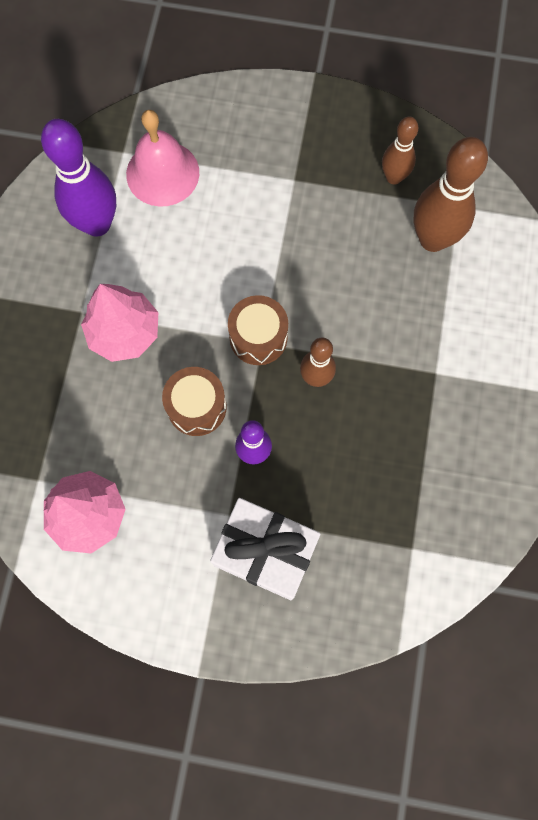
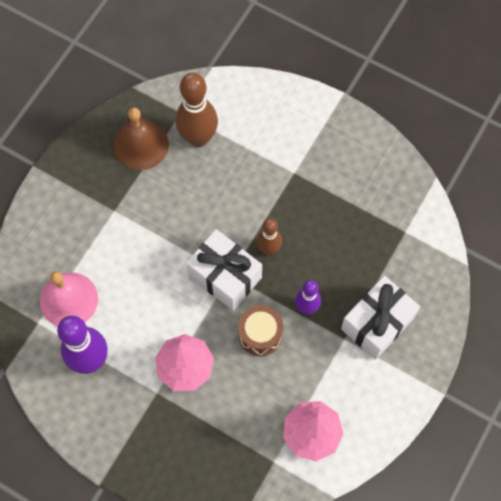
camera: 70 degrees left, 5 degrees down
(258, 337) = (225, 276): brown drum -> white gift
(394, 177) = (141, 145): brown bowling pin -> brown bell

